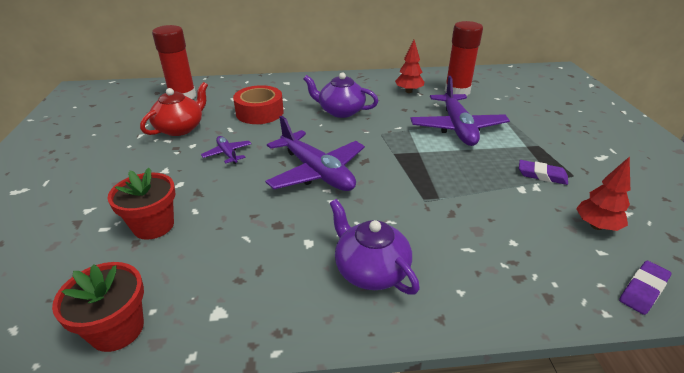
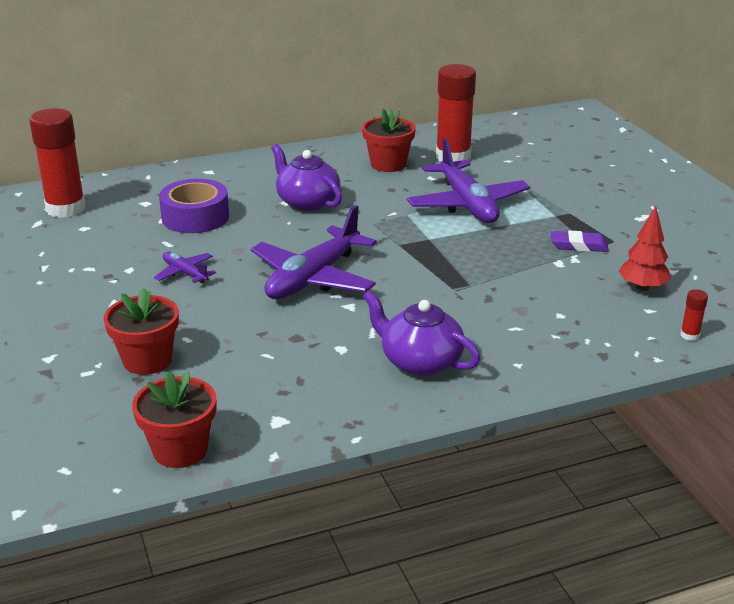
camera: 15 degrees left, 5 degrees down
(180, 128) = (96, 251): red teapot -> none
(259, 112) = (195, 217): red tape -> purple tape
(316, 172) = (313, 278): purple plane -> purple plane turned 90 degrees clockwise
(340, 111) = (307, 202): purple teapot -> purple teapot turned 45 degrees clockwise
(408, 91) = (388, 164): red tree -> red flower pot
(643, 290) = (690, 335): purple eraser -> red glue stick

